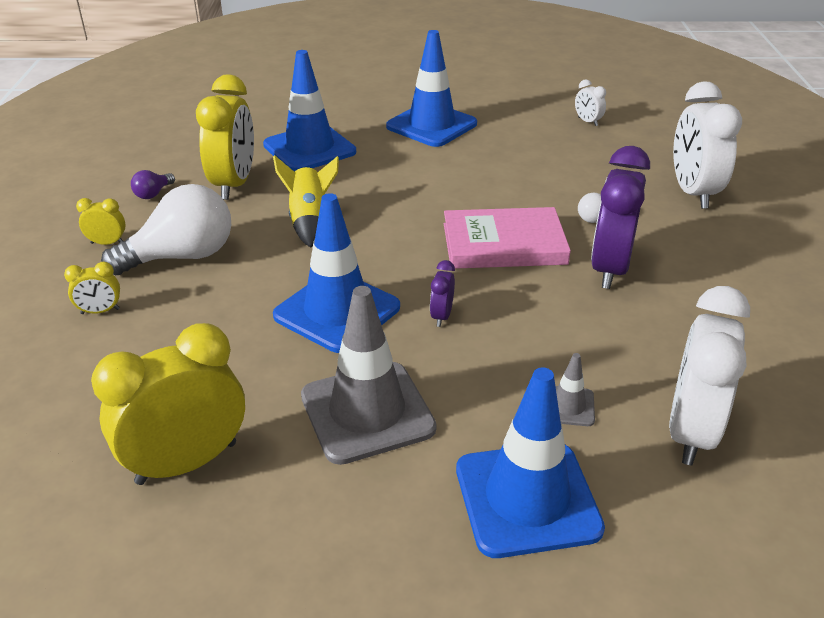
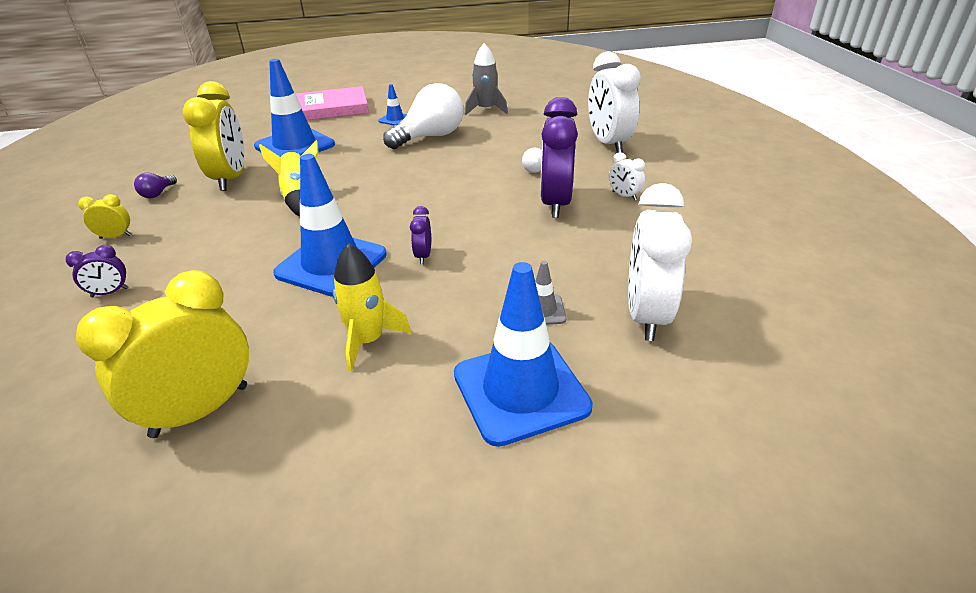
camera: 10 degrees left, 0 degrees up
(100, 311) = (110, 292): yellow clock -> purple clock
(182, 257) = (186, 239): white light bulb -> white light bulb (430, 137)
(367, 412) = (368, 341): grey traffic cone -> yellow rocket
(431, 125) = (395, 119): blue traffic cone -> blue traffic cone, size x0.45
(504, 244) = (467, 196): pink book -> pink book (330, 108)
(545, 124) = (485, 109): none -> grey rocket
(587, 121) = (518, 105): white clock -> white clock (624, 196)

